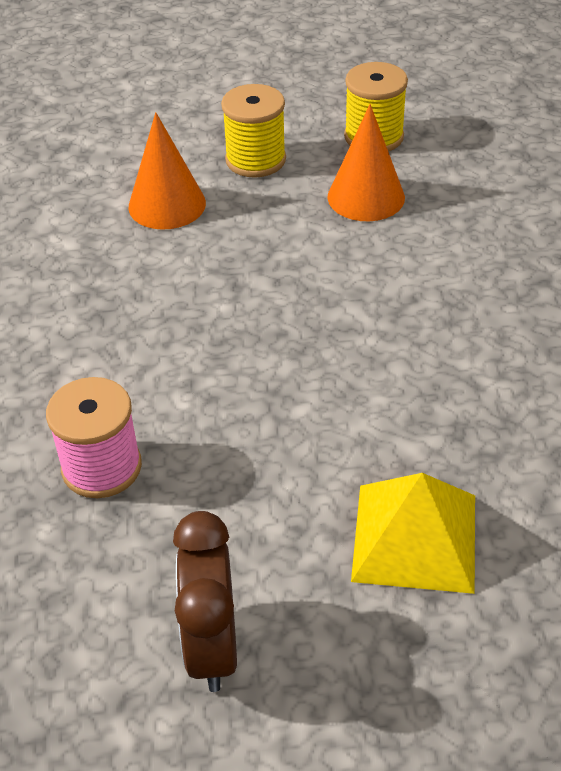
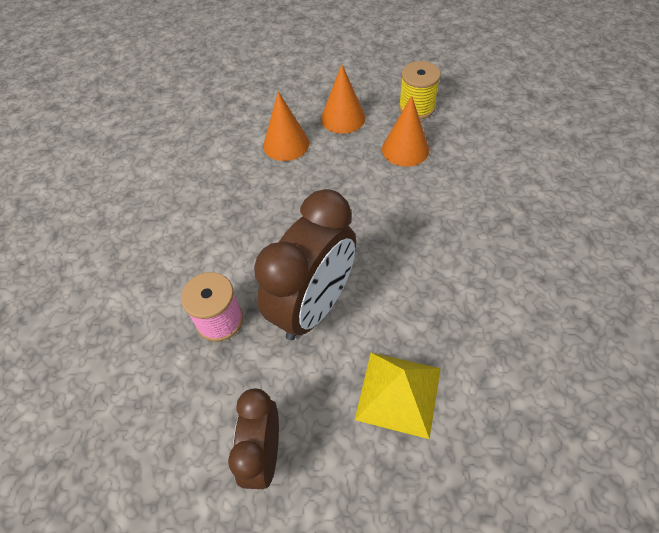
camera: 10 degrees right, 10 degrees up
(255, 160) = (343, 118): yellow spool -> orange cone
(256, 432) = (314, 306): none -> brown clock

